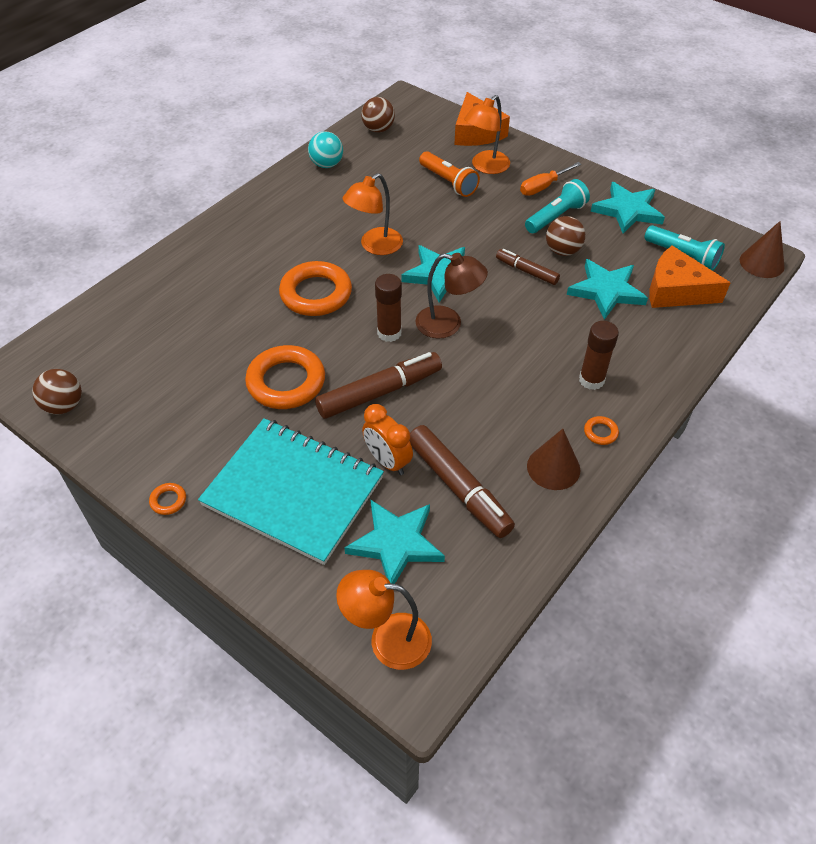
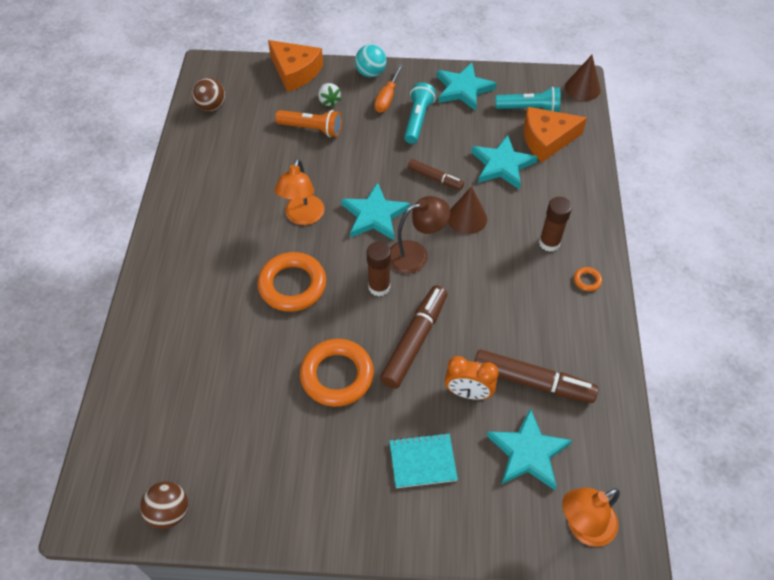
camera: 35 degrees left, 5 degrees up
(168, 500) = (335, 533): orange ring -> none
(293, 491) = (422, 461): turquoise notebook -> turquoise notebook, size x0.48
(326, 164) = (196, 161): turquoise ball -> turquoise ball (370, 73)
(485, 167) = (329, 101): orange lamp -> white strawberry
(527, 271) = (435, 178): brown marker -> brown marker turned 150 degrees counterclockwise
(553, 467) = (579, 326): brown cone -> brown cone (467, 218)
(562, 251) = (446, 147): brown ball -> none

